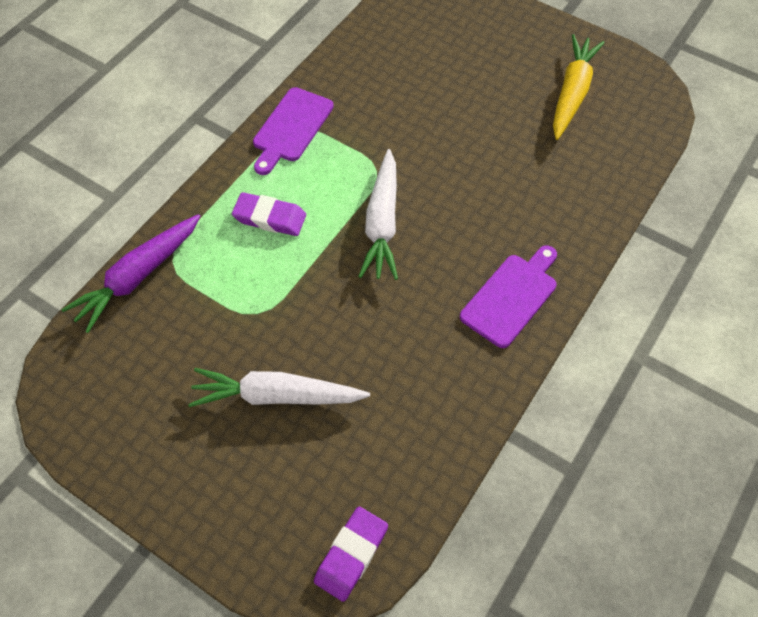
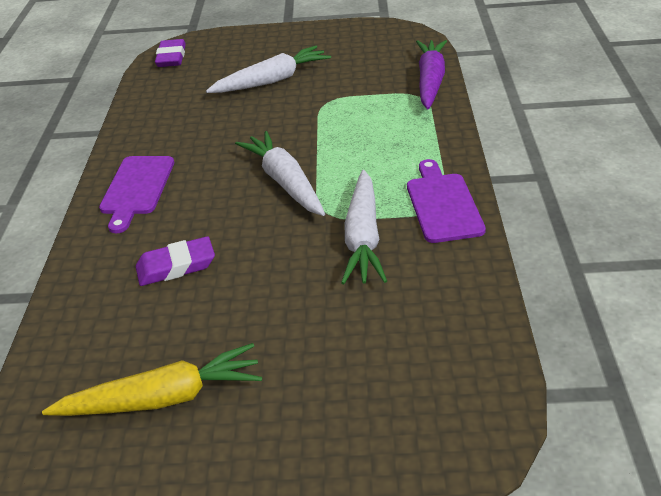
camera: 150 degrees right, 20 degrees down
(270, 218) = (381, 144): purple eraser -> purple eraser (176, 266)
(371, 133) = (363, 238): none -> white carrot
(572, 93) = (163, 398): yellow carrot -> yellow carrot turned 90 degrees counterclockwise

